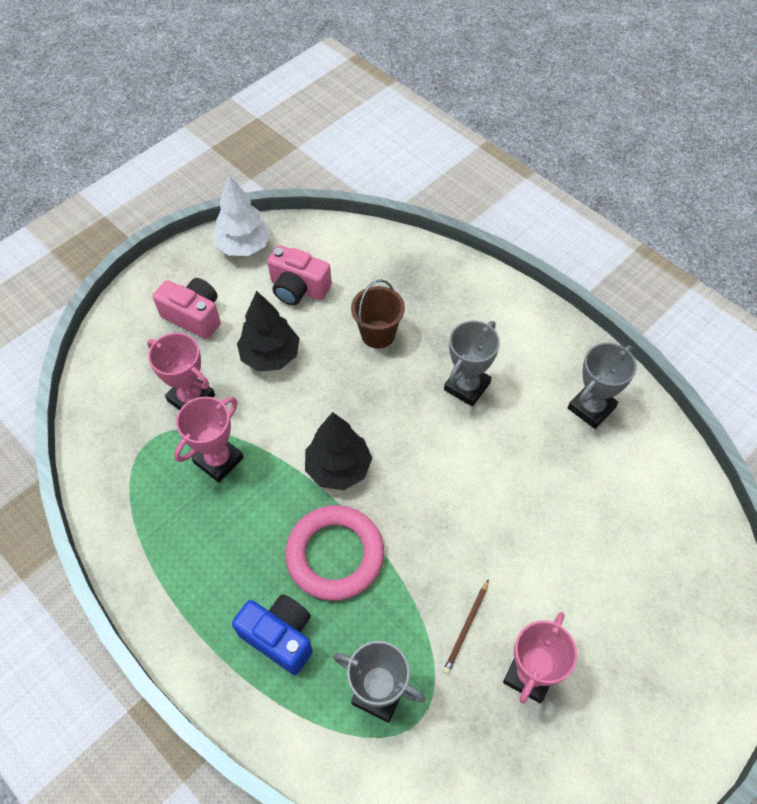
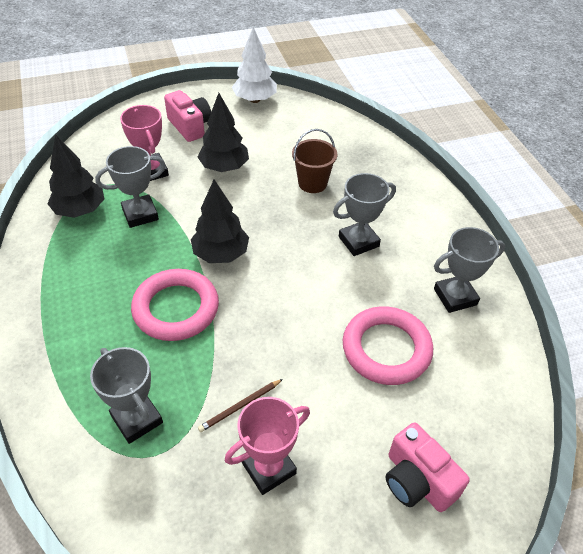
camera: 25 degrees right, 10 degrees down
(146, 487) = (80, 210): none -> black tree
(218, 460) = (140, 214): pink trophy -> grey trophy
(280, 636) = (95, 343): blue camera -> none
(298, 288) = (274, 136): pink camera -> pink camera (417, 480)
(561, 497) = (386, 349): none -> pink ring

